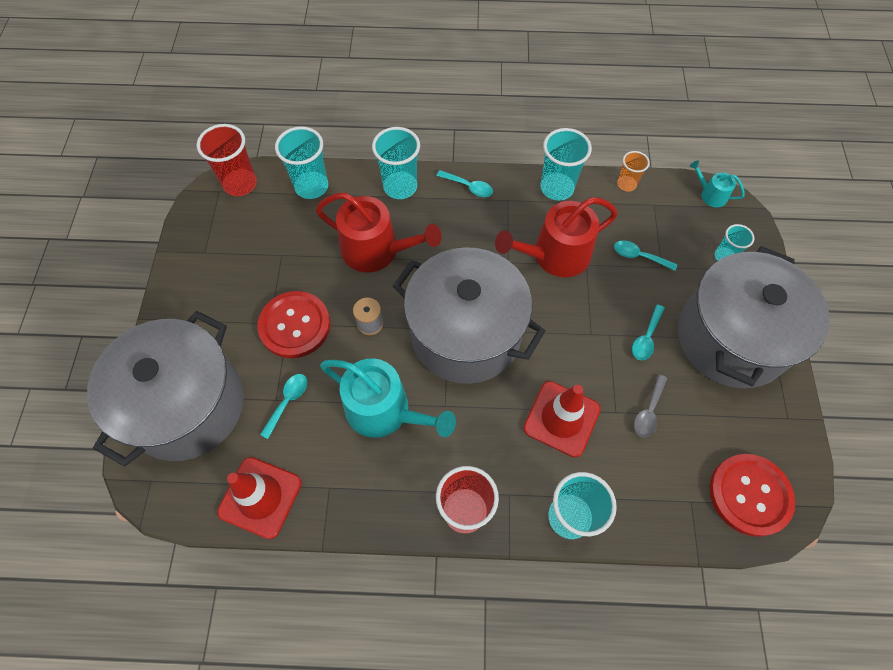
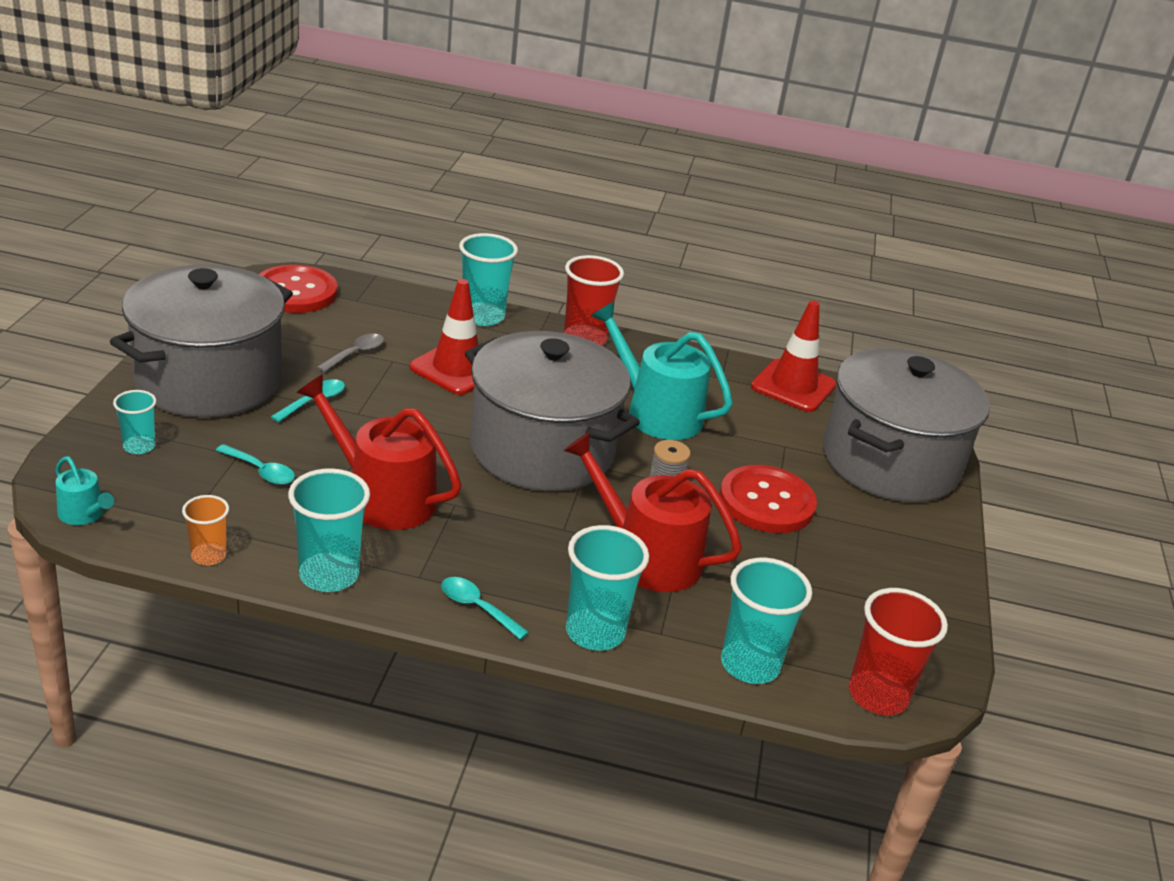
camera: 175 degrees left, 30 degrees down
(287, 401) = (770, 441): turquoise spoon -> none
(555, 255) = (382, 497): red watering can -> red watering can turned 135 degrees counterclockwise

